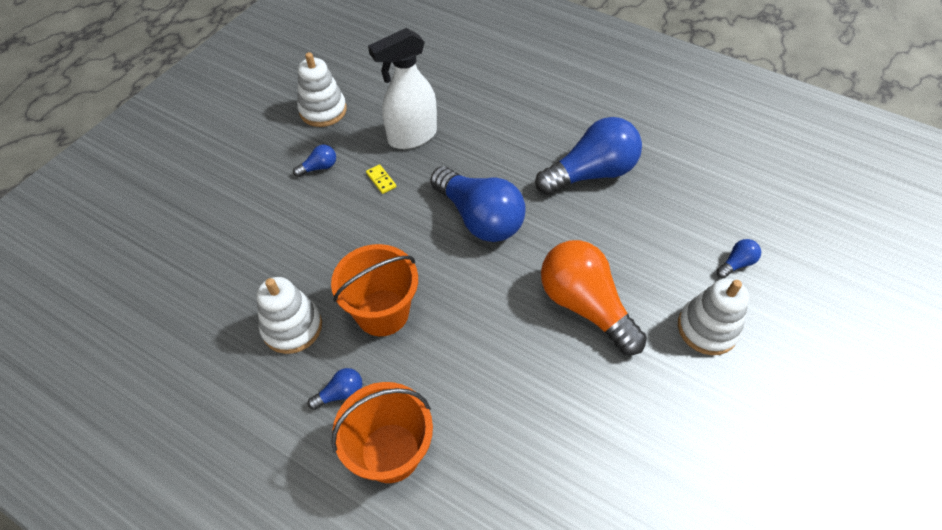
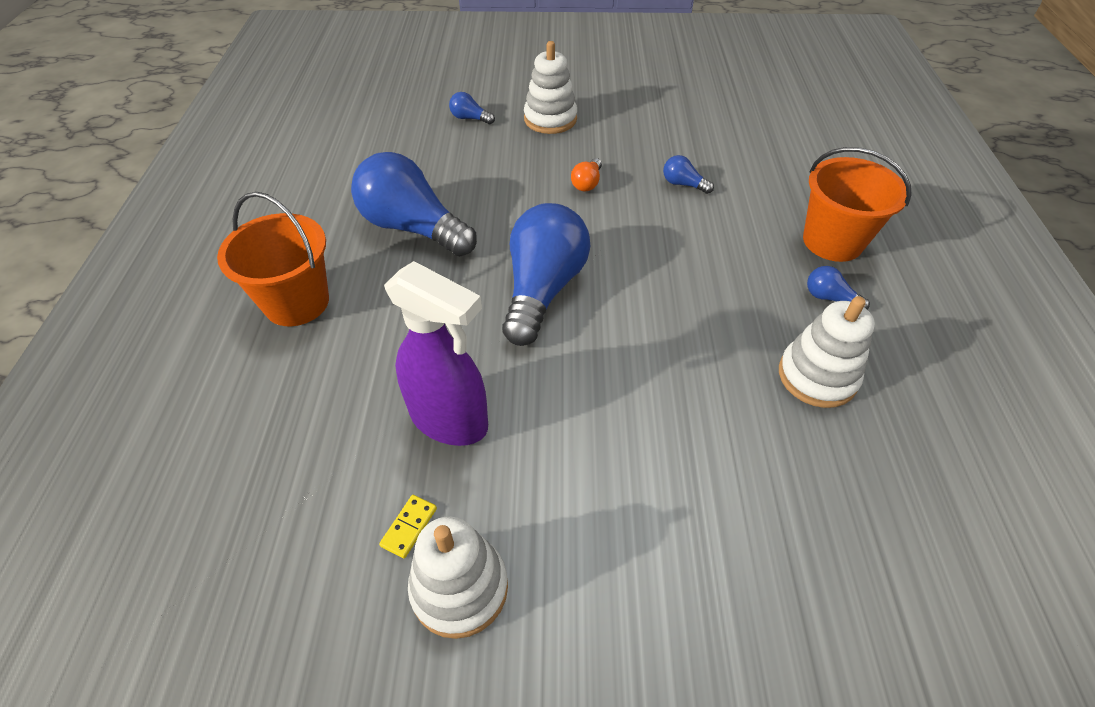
camera: 120 degrees left, 5 degrees down
(319, 167) = (585, 505): blue light bulb -> blue light bulb (683, 184)
(381, 180) = (554, 412): yellow domino -> yellow domino (409, 527)
(382, 312) = (726, 311): orange bucket -> orange bucket (297, 302)
(411, 136) = (449, 420): white spray bottle -> purple spray bottle
(585, 305) = (587, 183): orange light bulb -> orange light bulb, size x0.42

